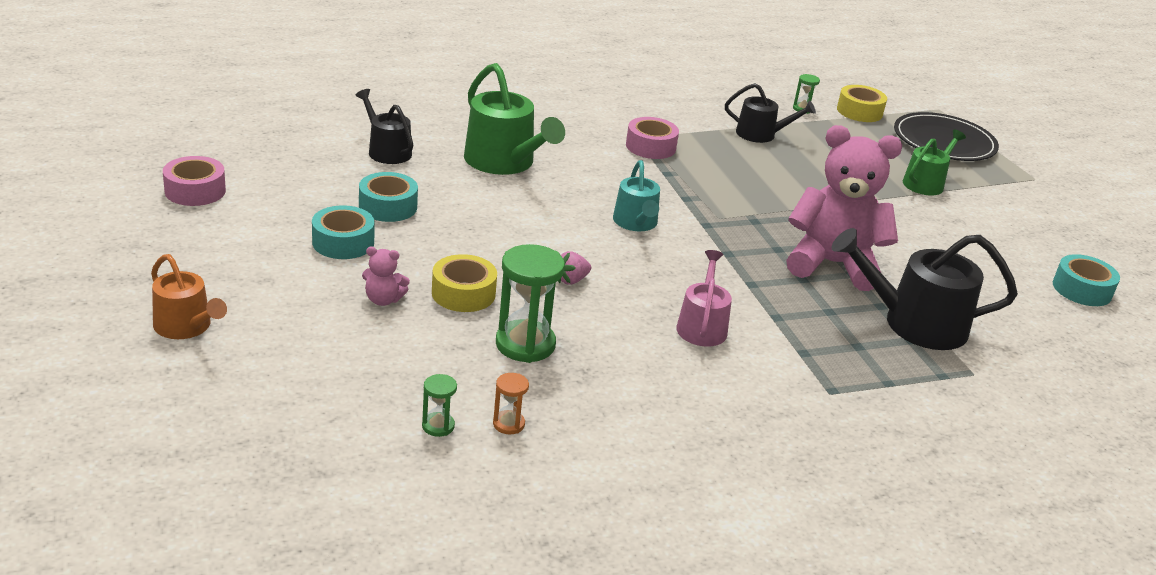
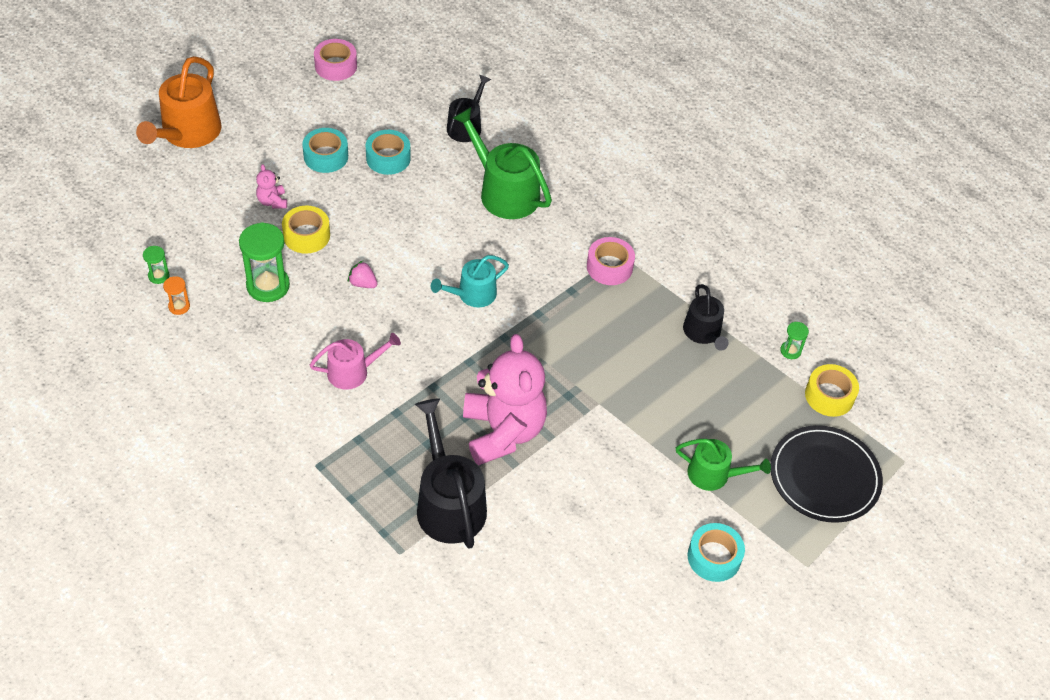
camera: 65 degrees right, 20 degrees up
(186, 326) = (187, 133): orange watering can -> orange watering can, size x1.65
(504, 162) = (504, 192): green watering can -> green watering can turned 105 degrees clockwise
(1081, 289) = (598, 623): turquoise tape -> turquoise tape (714, 557)

